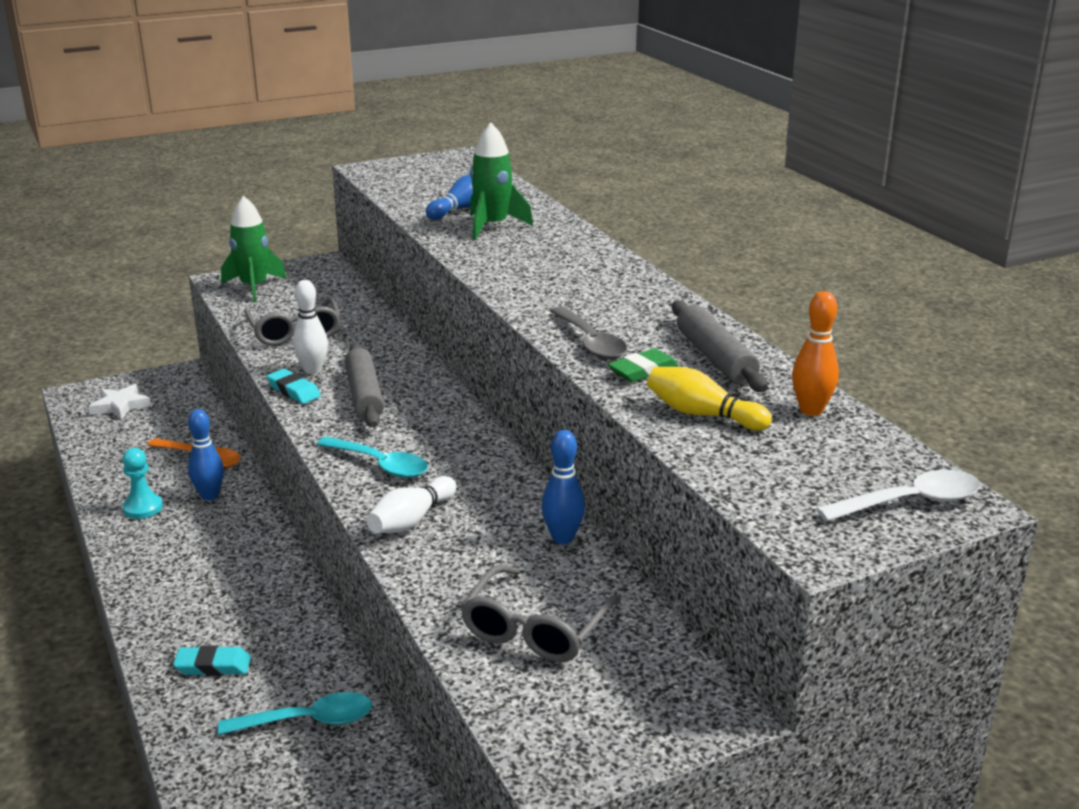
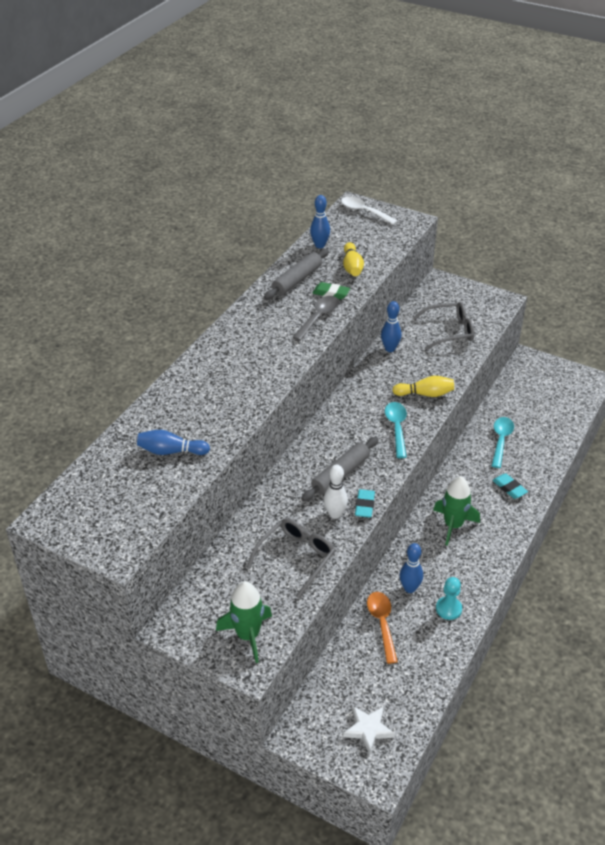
camera: 125 degrees left, 15 degrees up
(308, 721) = (501, 440): turquoise spoon -> turquoise spoon turned 60 degrees clockwise
(411, 520) = (425, 394): white bowling pin -> yellow bowling pin
(492, 226) = (193, 421): green rocket -> green rocket (453, 525)
(811, 410) = (320, 245): orange bowling pin -> blue bowling pin

